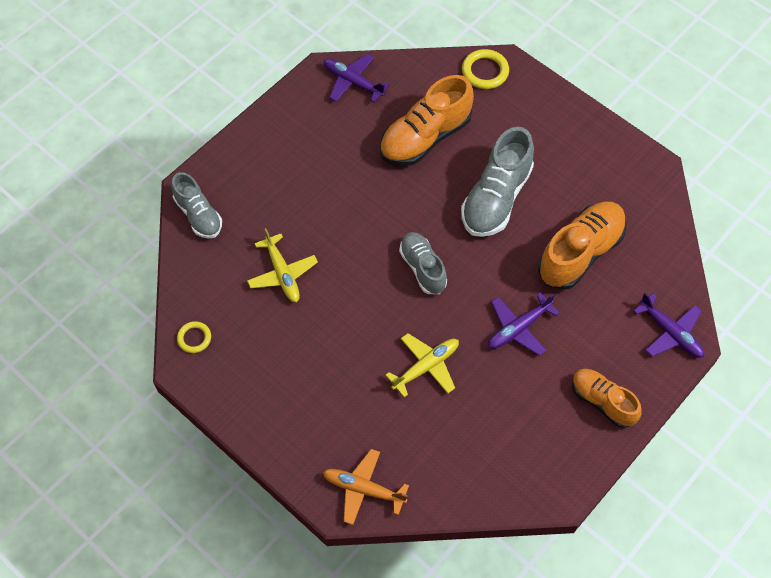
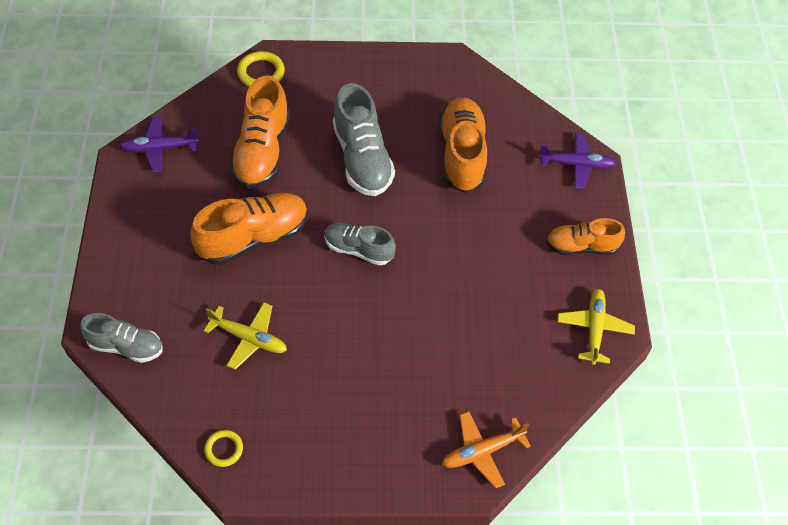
camera: 45 degrees left, 5 degrees down
(355, 201) = (254, 238): none -> orange shoe
(426, 367) = (435, 321): yellow plane -> yellow plane (594, 329)
(519, 328) = (473, 239): purple plane -> none

